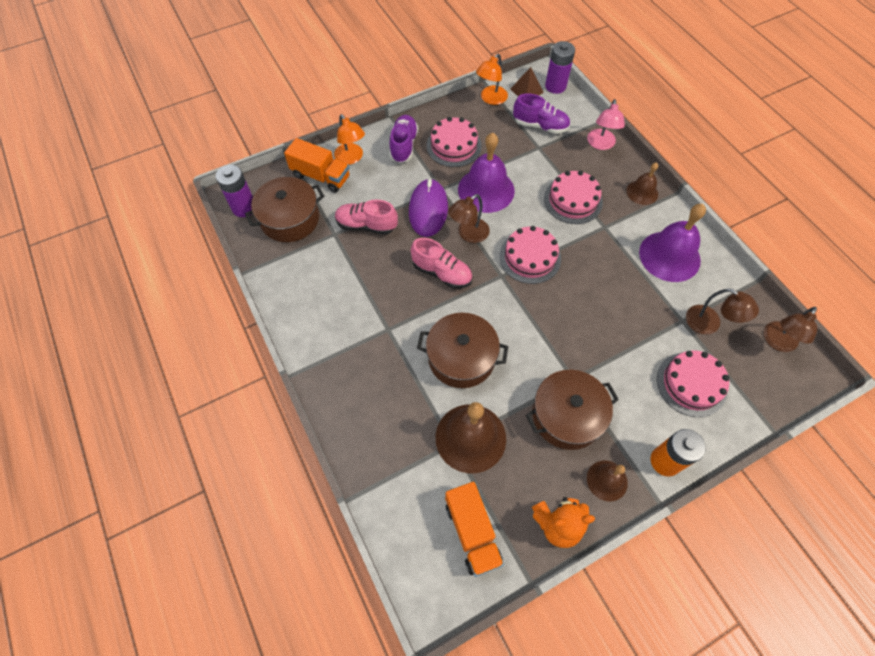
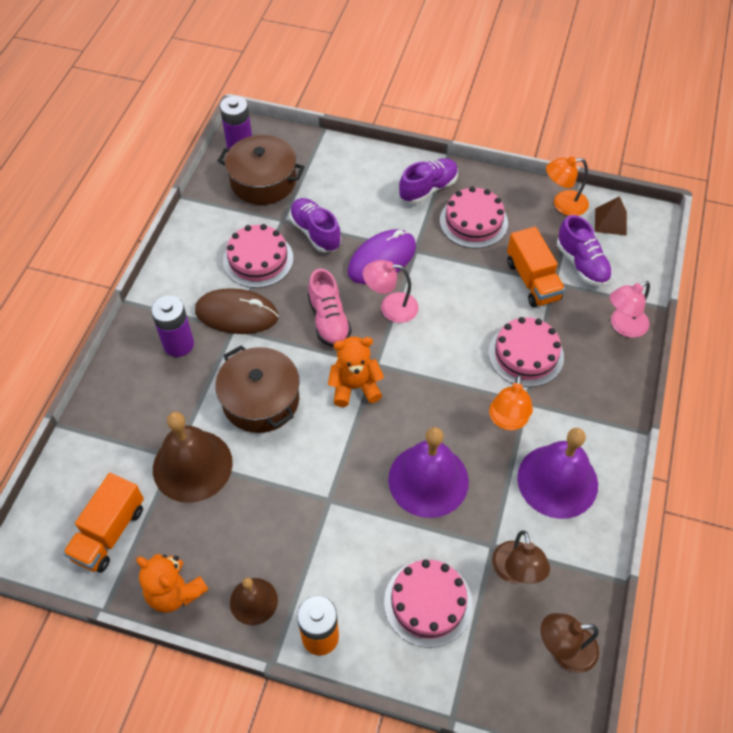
camera: 45 degrees right, 5 degrees down
(321, 176) = (327, 164): orange truck -> orange truck (532, 280)
(351, 158) = (370, 167): orange lamp -> orange lamp (507, 421)
(366, 225) = (315, 233): pink shoe -> purple shoe
(379, 318) = (237, 314): none -> brown mouse
(468, 234) = (390, 307): brown lamp -> pink lamp
(486, 190) = (454, 282): purple bell -> purple bell (428, 480)
(506, 299) = (355, 387): none -> orange teddy bear
(530, 257) = (420, 370): pink cake -> pink cake (258, 259)
(555, 86) = (647, 238): purple battery -> purple battery (178, 344)
(567, 416) = (286, 522): brown pot -> none
(642, 192) = (608, 402): brown bell -> none

